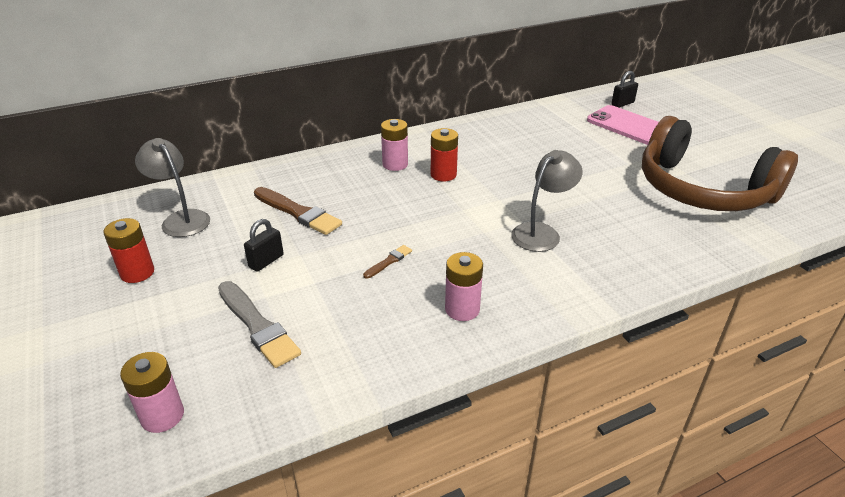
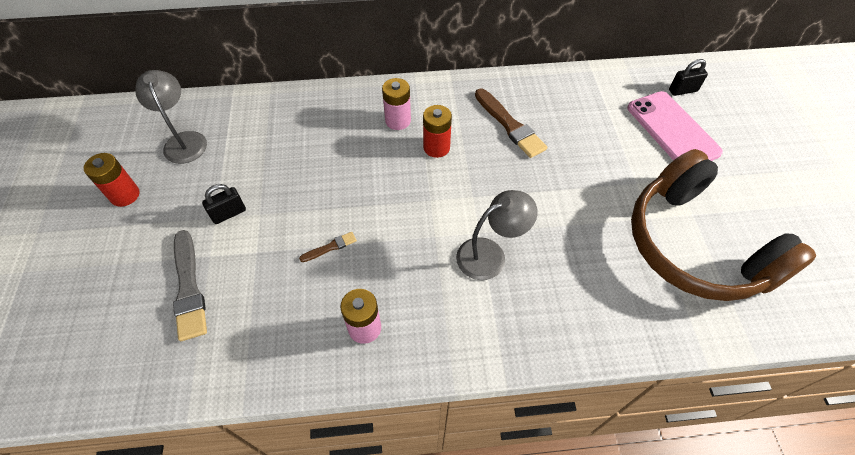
camera: 20 degrees right, 20 degrees up
(162, 416) = (80, 360): pink battery -> none
(298, 212) = (282, 161): brown brush -> brown brush (509, 125)

